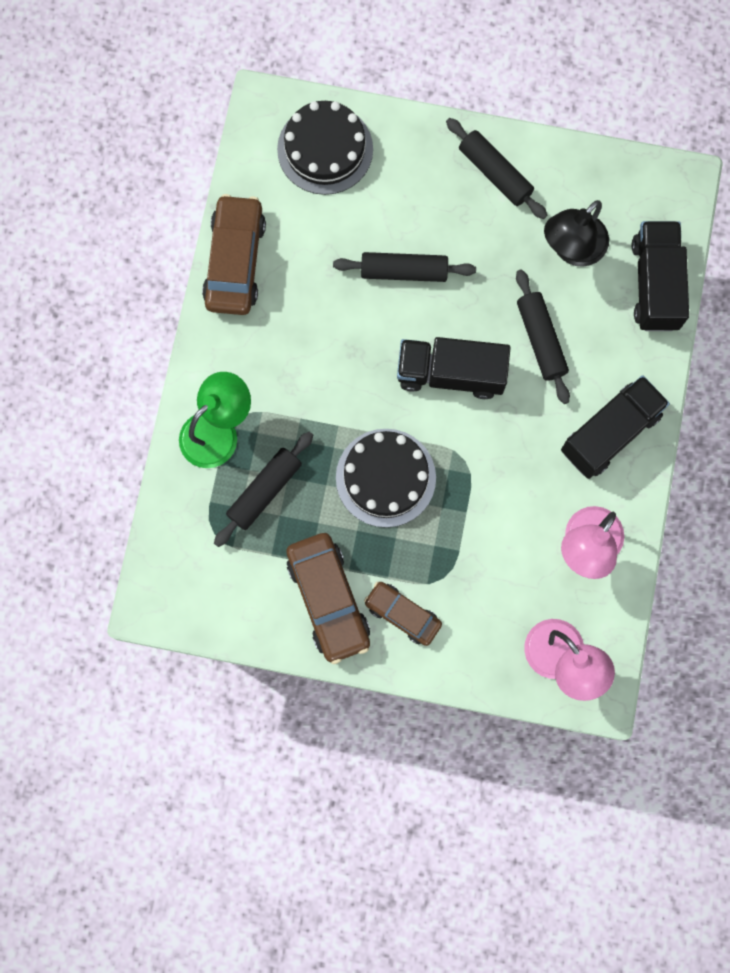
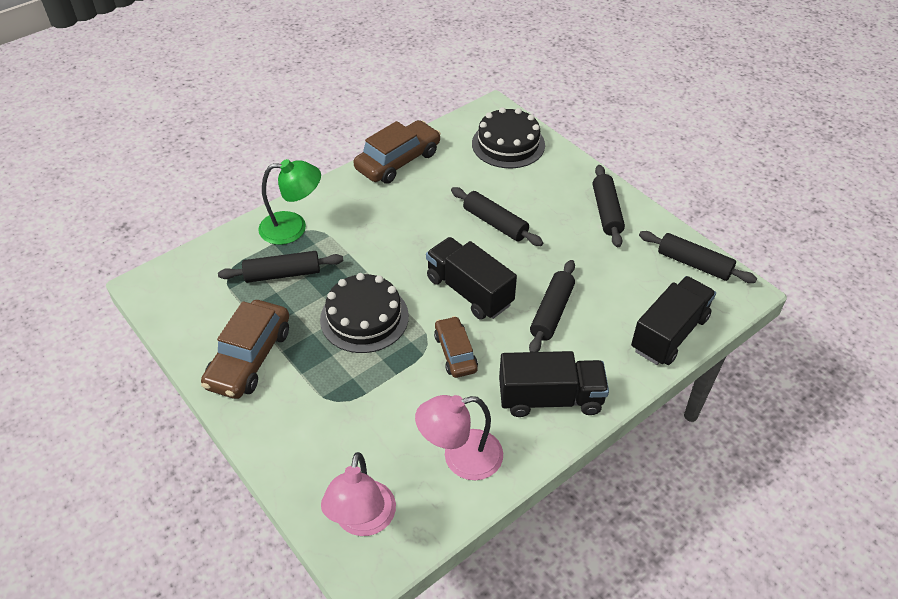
camera: 40 degrees right, 30 degrees down
(402, 614) = (285, 402): brown car -> brown car (455, 352)
(571, 249) = (623, 278): black lamp -> none
(620, 181) = (694, 264): none -> black rolling pin

